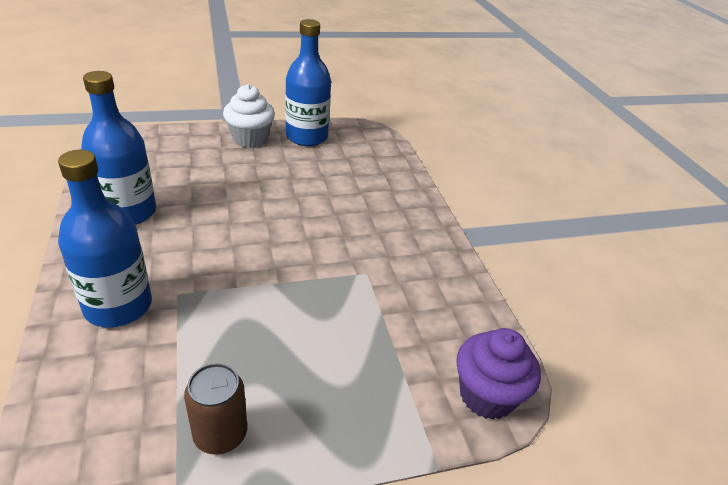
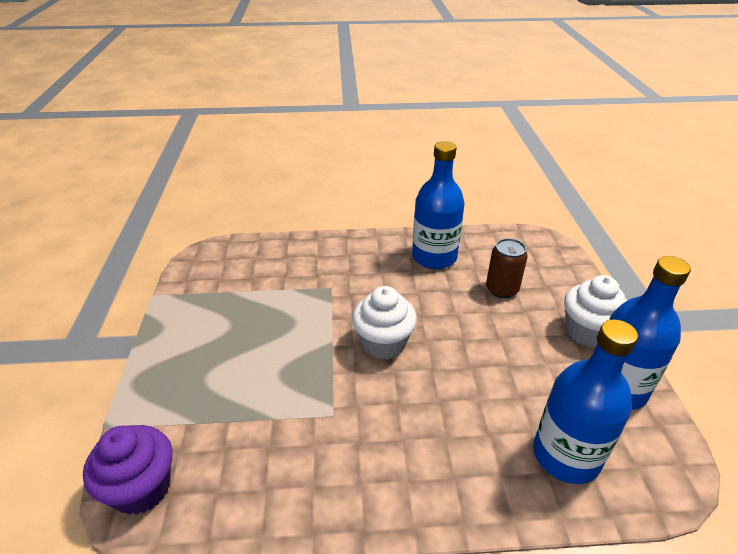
camera: 105 degrees right, 0 degrees up
(118, 306) = (324, 261): blue bottle -> blue bottle (566, 455)
(220, 434) = (197, 310): brown can -> brown can (502, 289)
(273, 246) = (383, 343): none -> white cupcake

